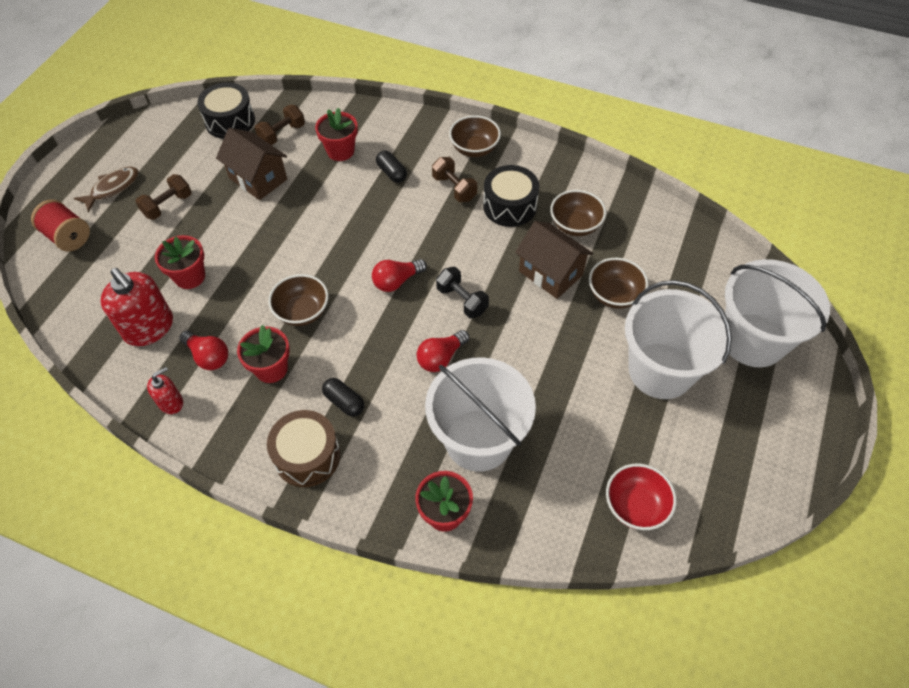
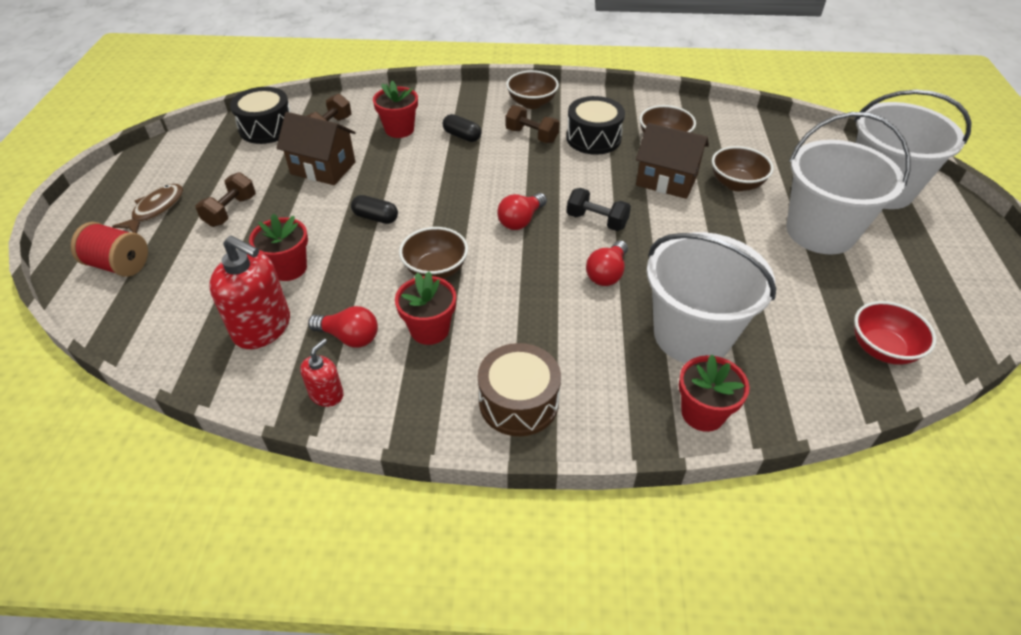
camera: 20 degrees left, 10 degrees down
(344, 402) = (529, 339): black capsule -> black capsule (376, 217)

